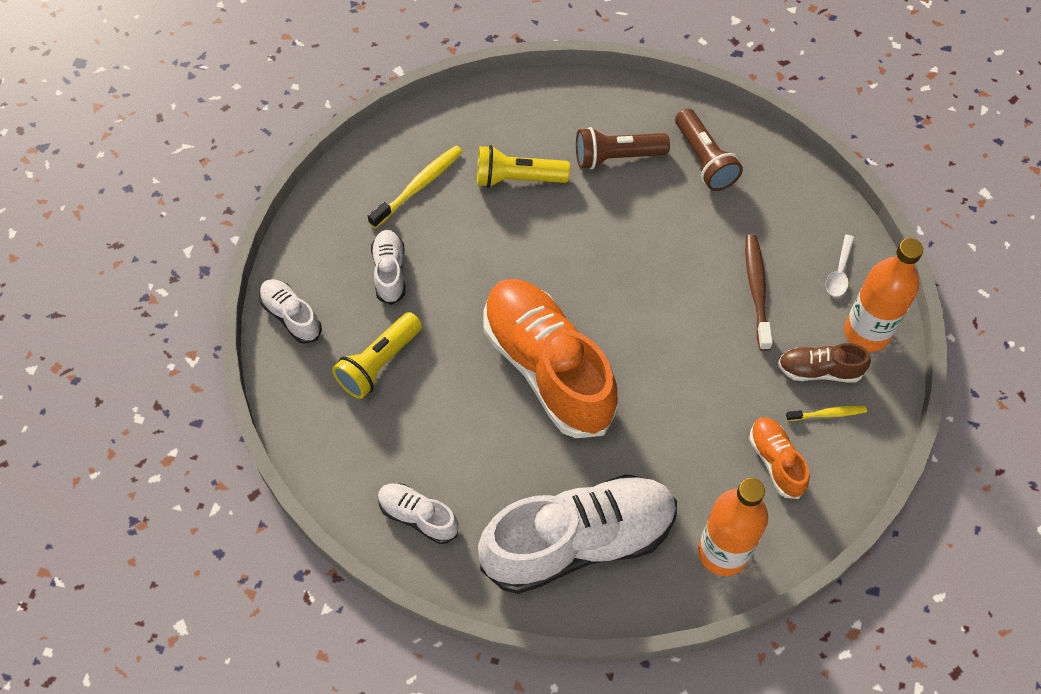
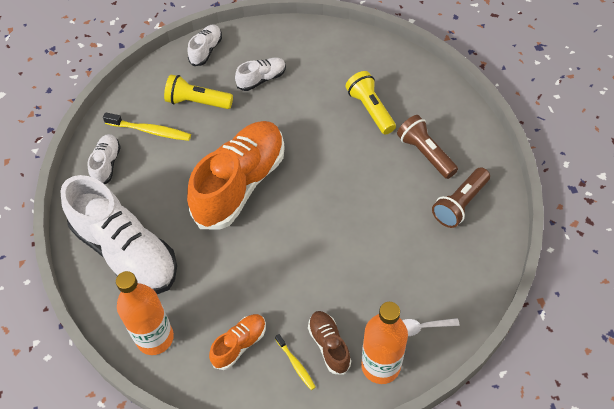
camera: 65 degrees right, 5 degrees down
(418, 186) = (330, 65): yellow toothbrush -> yellow toothbrush (150, 131)
(756, 291) = (371, 279): brown toothbrush -> none

